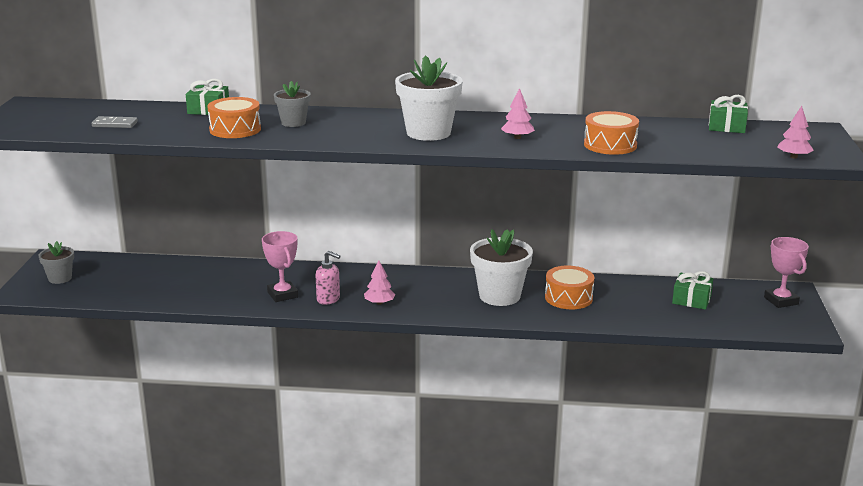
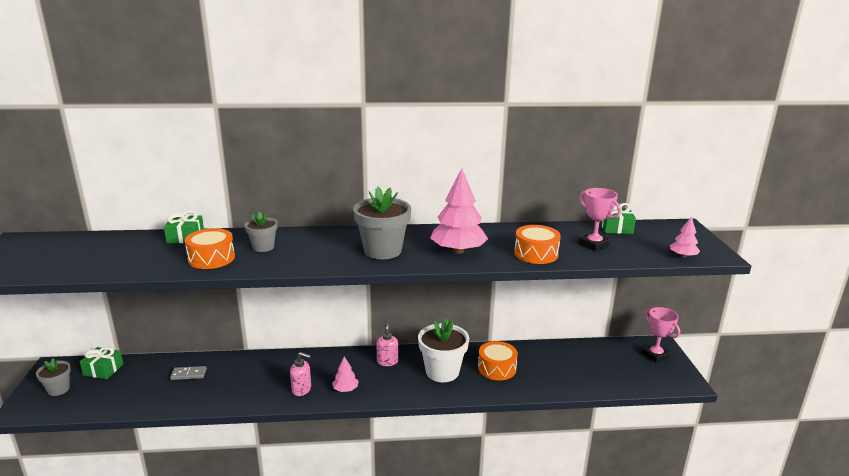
camera: 10 degrees left, 0 degrees up
(115, 124) = (98, 260): grey domino -> grey domino (189, 374)
(282, 295) = (261, 388): pink trophy -> pink trophy (594, 245)
(428, 133) = (382, 251): white flower pot -> grey flower pot
(435, 282) = (387, 361): none -> pink soap dispenser
(517, 137) = (458, 251): pink tree -> pink tree, size x2.02
(691, 300) = (590, 361): green gift -> green gift (103, 369)

